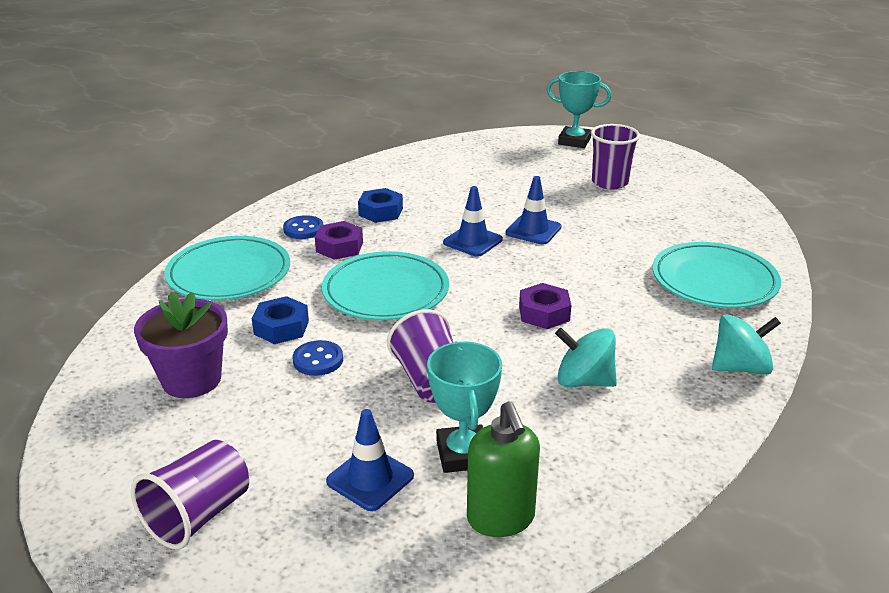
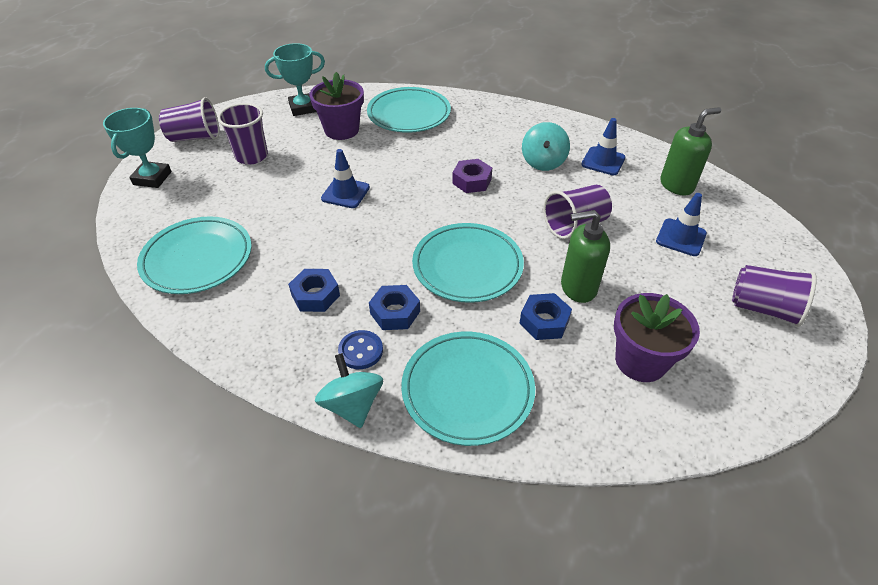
camera: 100 degrees left, 15 degrees up
(318, 360) = (578, 287): blue button -> green soap dispenser
(339, 247) = (395, 312): purple nut -> blue nut
(450, 164) = (197, 259): none -> turquoise plate
(463, 454) = (636, 203): turquoise trophy -> turquoise trophy (303, 108)
(473, 241) = (370, 225): blue traffic cone -> blue traffic cone (603, 161)
(647, 155) = (195, 137): none -> purple cup
(667, 232) = (341, 130): none -> purple flower pot
(740, 367) = (504, 110): turquoise spinning top -> turquoise spinning top (352, 405)

